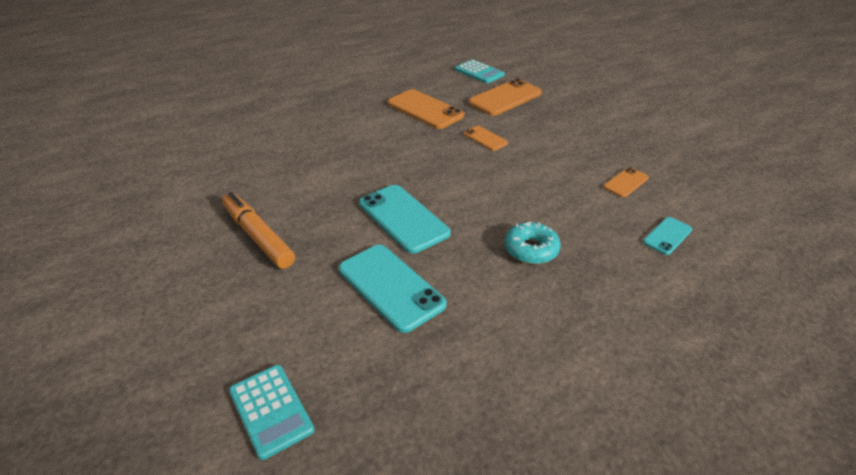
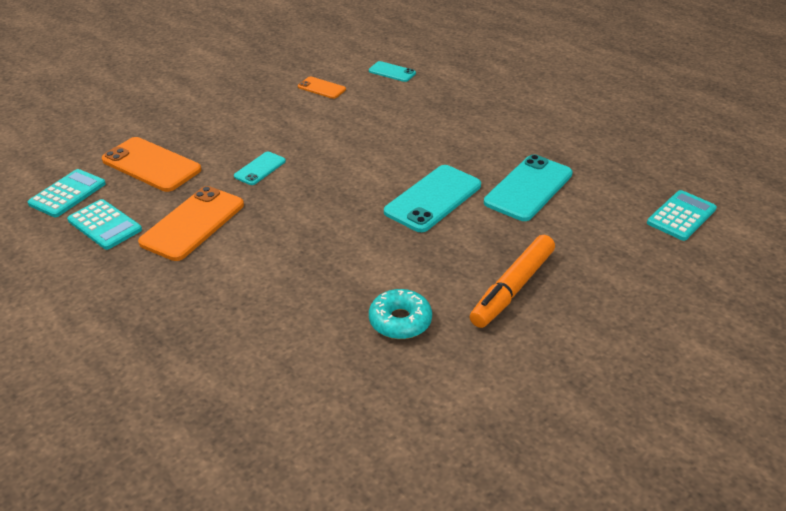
camera: 105 degrees left, 0 degrees up
(438, 83) = (104, 225): none -> turquoise calculator
(485, 138) = (260, 169): orange phone -> turquoise phone
(531, 249) = (441, 127): turquoise donut -> turquoise donut (400, 321)

